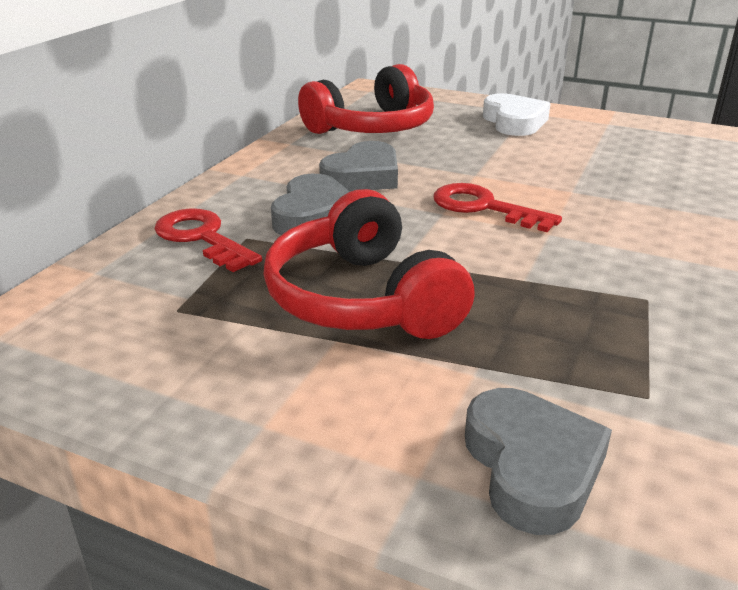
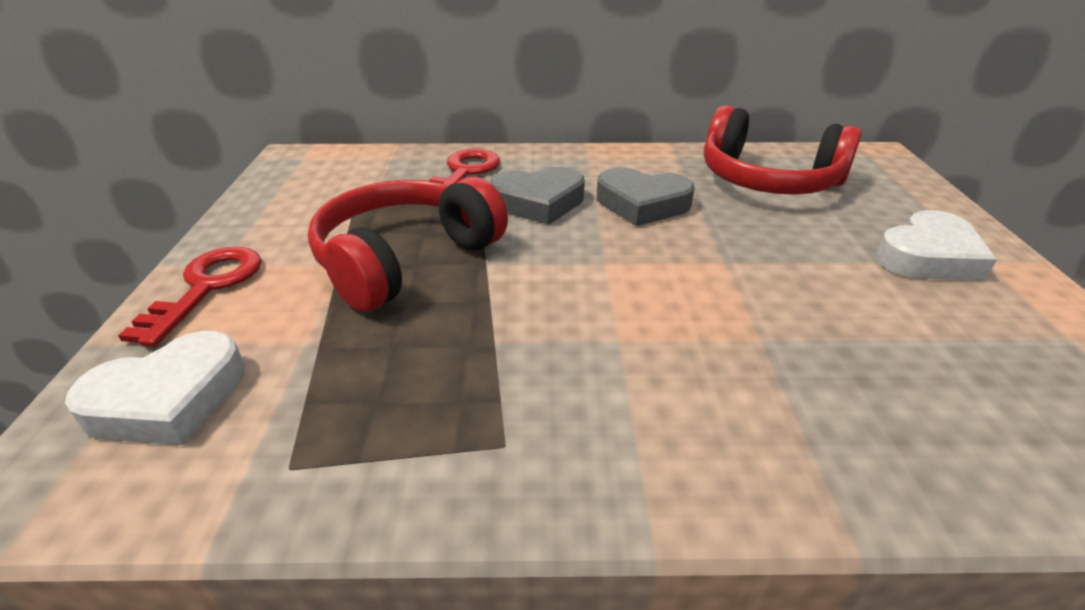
camera: 65 degrees right, 5 degrees up
(484, 207) = (642, 284): red key -> red key (206, 288)
(532, 467) = (169, 399): grey heart -> white heart

